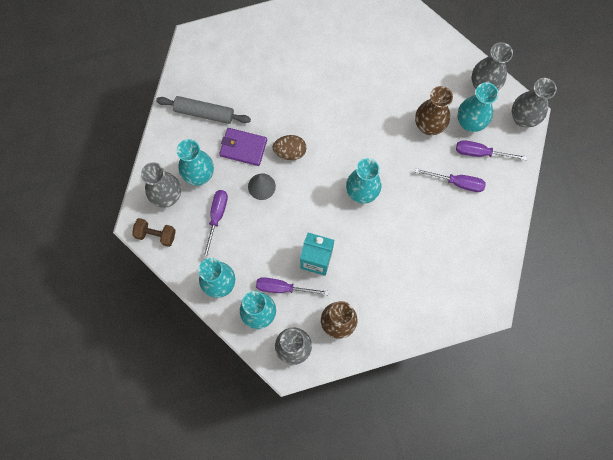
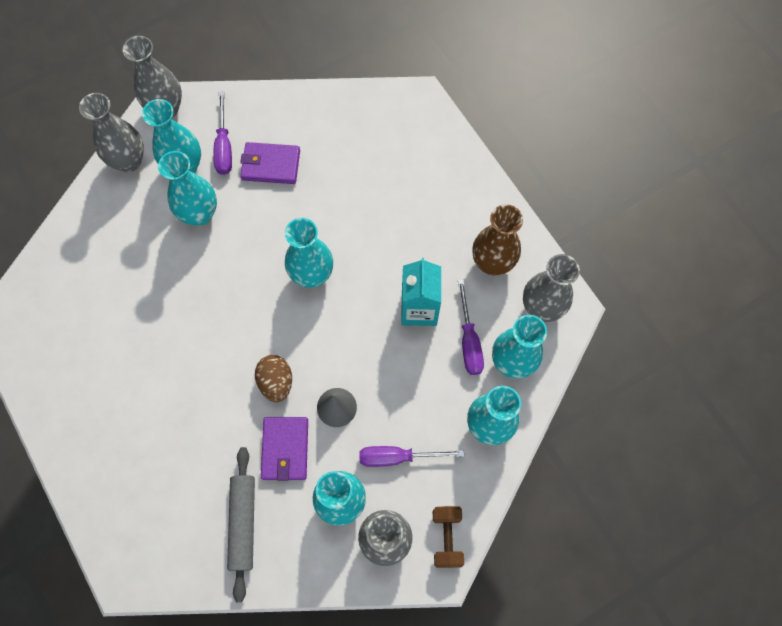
camera: 105 degrees left, 5 degrees down
(428, 126) = (200, 214): brown vase -> turquoise vase
(457, 182) = (270, 165): purple screwdriver -> purple wallet

